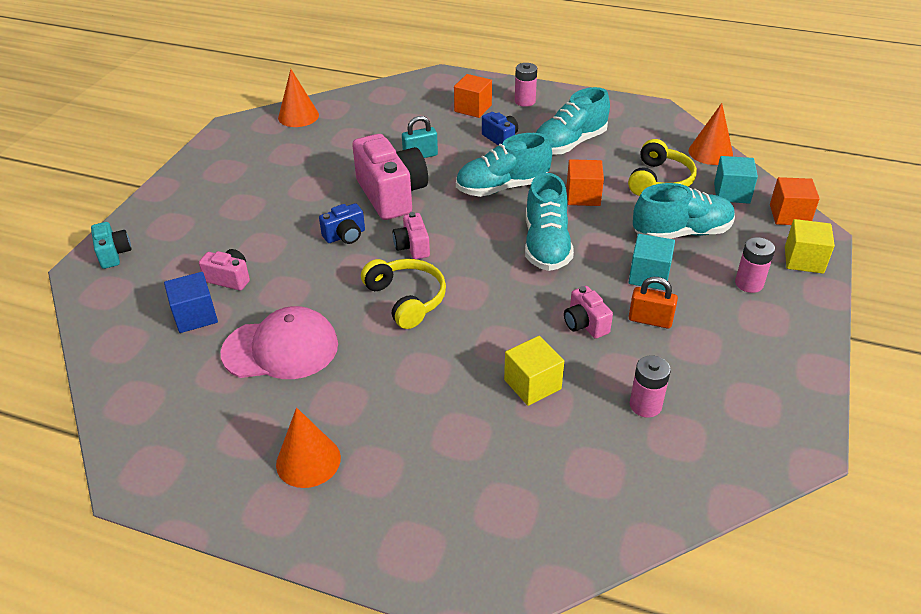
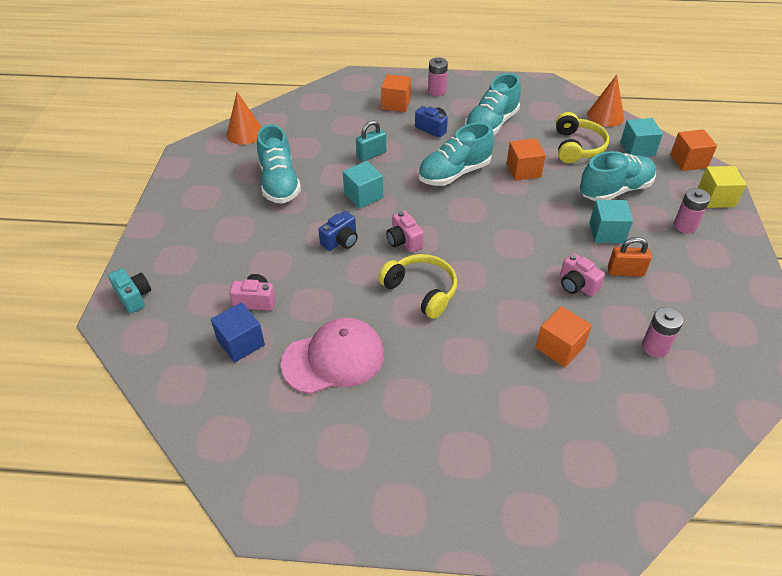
camera: 15 degrees left, 5 degrees up
(308, 461) = (407, 458): orange cone -> none
(391, 195) = (363, 195): pink camera -> turquoise cube
(532, 384) = (559, 347): yellow cube -> orange cube
(546, 245) = (514, 220): turquoise shoe -> turquoise shoe (279, 183)

